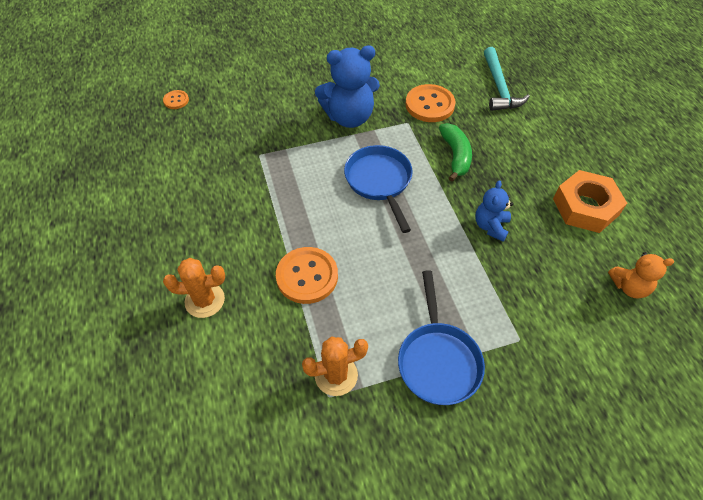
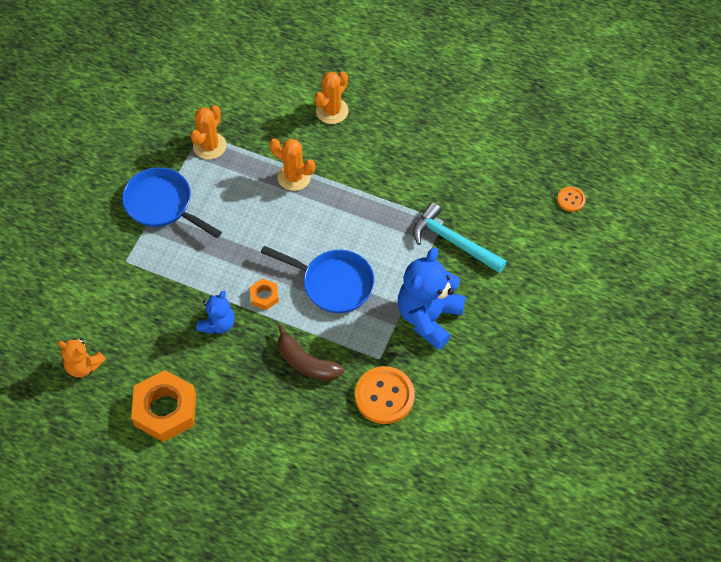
camera: 130 degrees right, 5 degrees up
(307, 276) = (294, 177): orange button -> orange cactus
(436, 215) = (264, 296): none -> orange nut
(455, 156) = (306, 362): green banana -> brown banana
(490, 226) = (218, 324): blue teddy bear -> blue teddy bear turned 60 degrees clockwise
(499, 87) = (351, 481): turquoise hammer -> turquoise hammer (453, 241)
(629, 286) = (84, 366): orange teddy bear -> orange teddy bear turned 105 degrees counterclockwise

